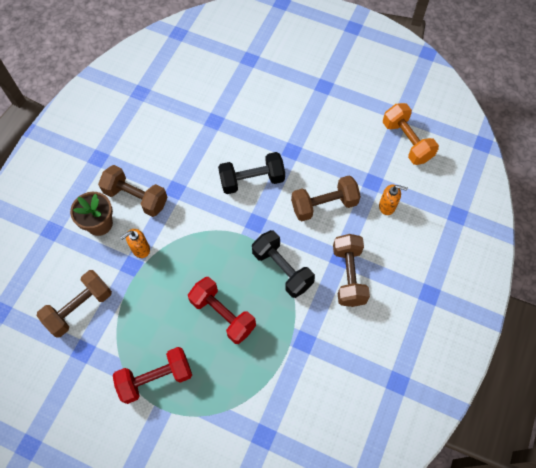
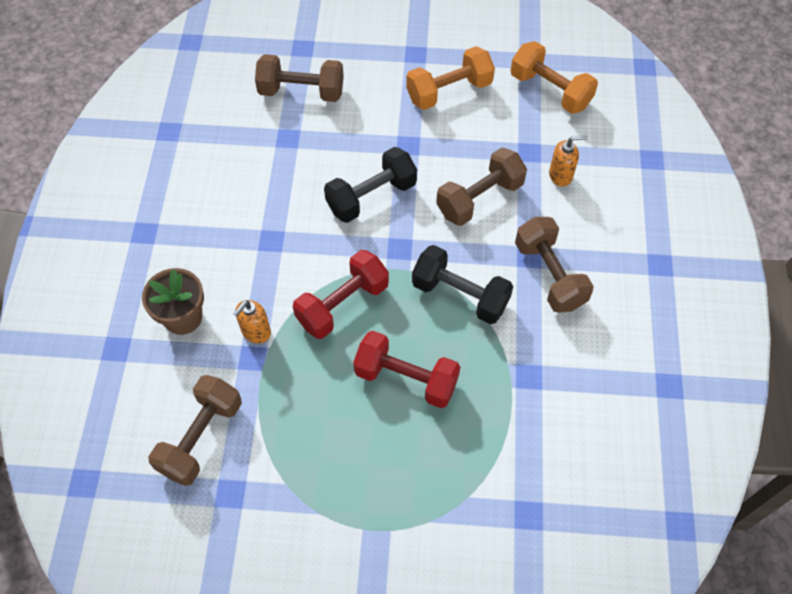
camera: 20 degrees left, 5 degrees down
(136, 197) = (221, 267): brown dumbbell -> brown dumbbell (301, 91)
(156, 378) = (349, 493): red dumbbell -> red dumbbell (343, 304)
(335, 120) = (449, 91): none -> orange dumbbell

